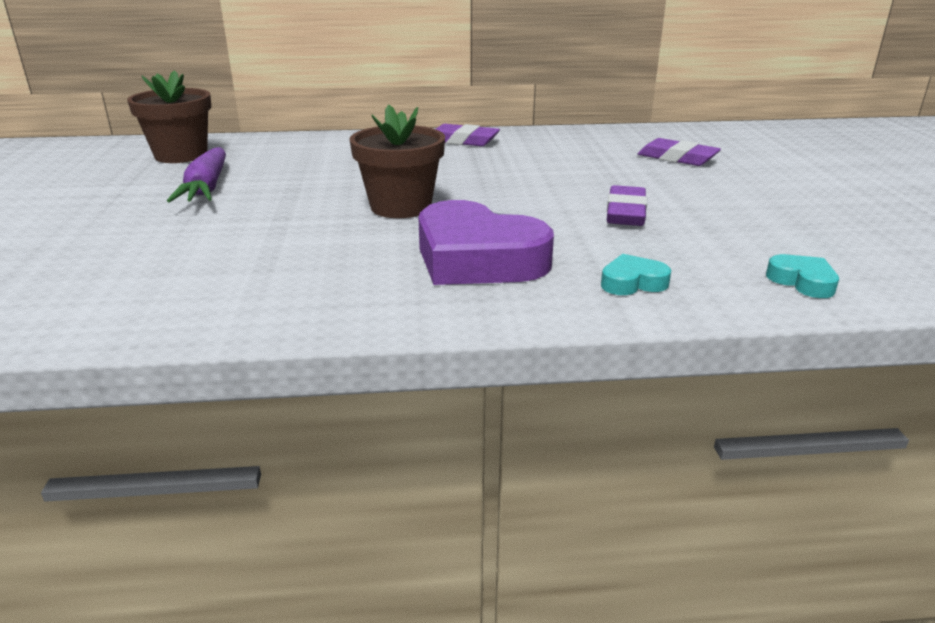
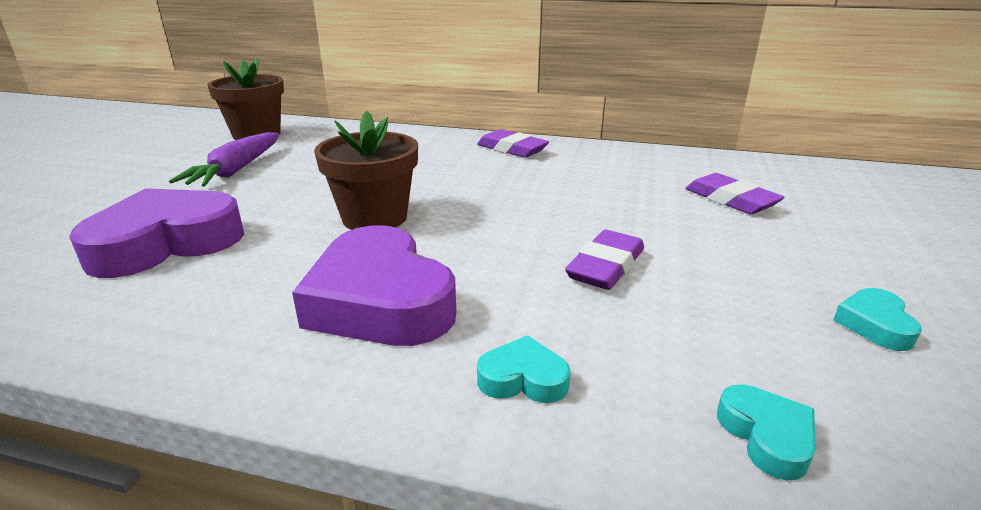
camera: 20 degrees right, 0 degrees up
(224, 251) = (166, 243): none -> purple heart
(824, 218) = (874, 325): none -> turquoise heart

